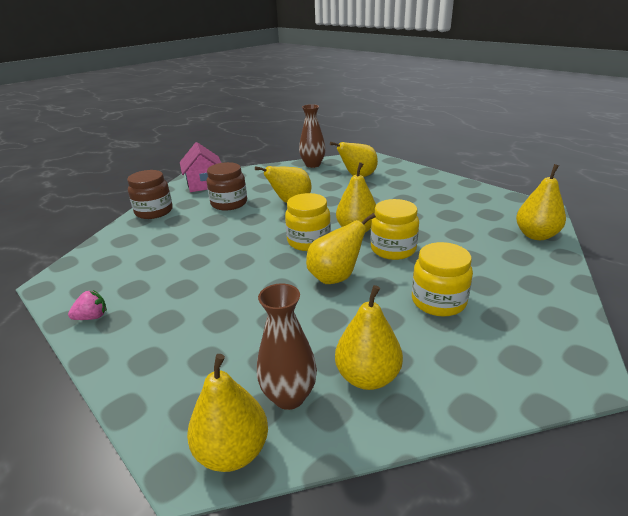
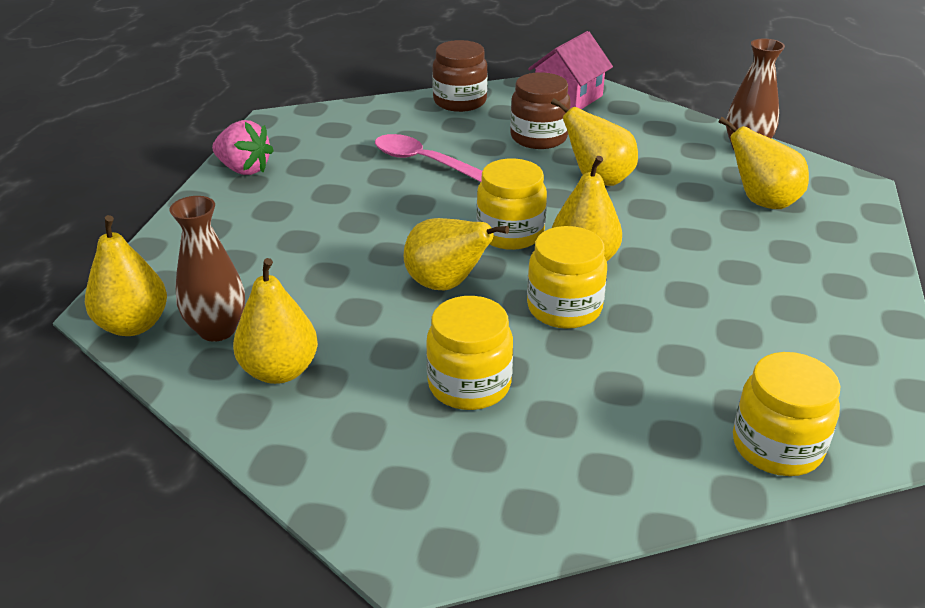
camera: 55 degrees right, 5 degrees up
(92, 317) = (244, 169): pink strawberry -> pink strawberry, size x1.61
(199, 243) = (424, 162): none -> pink spoon
(536, 235) = (777, 446): yellow pear -> yellow jar

